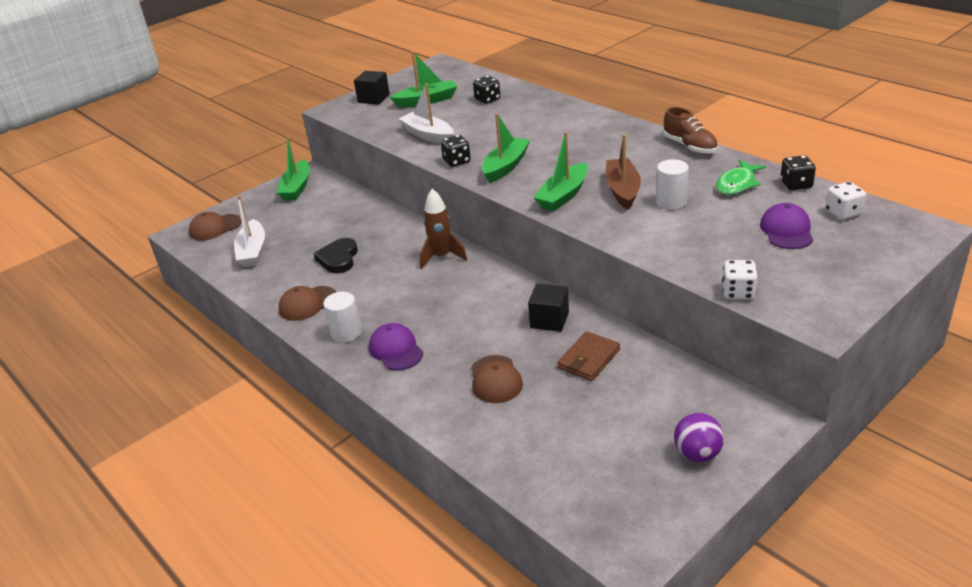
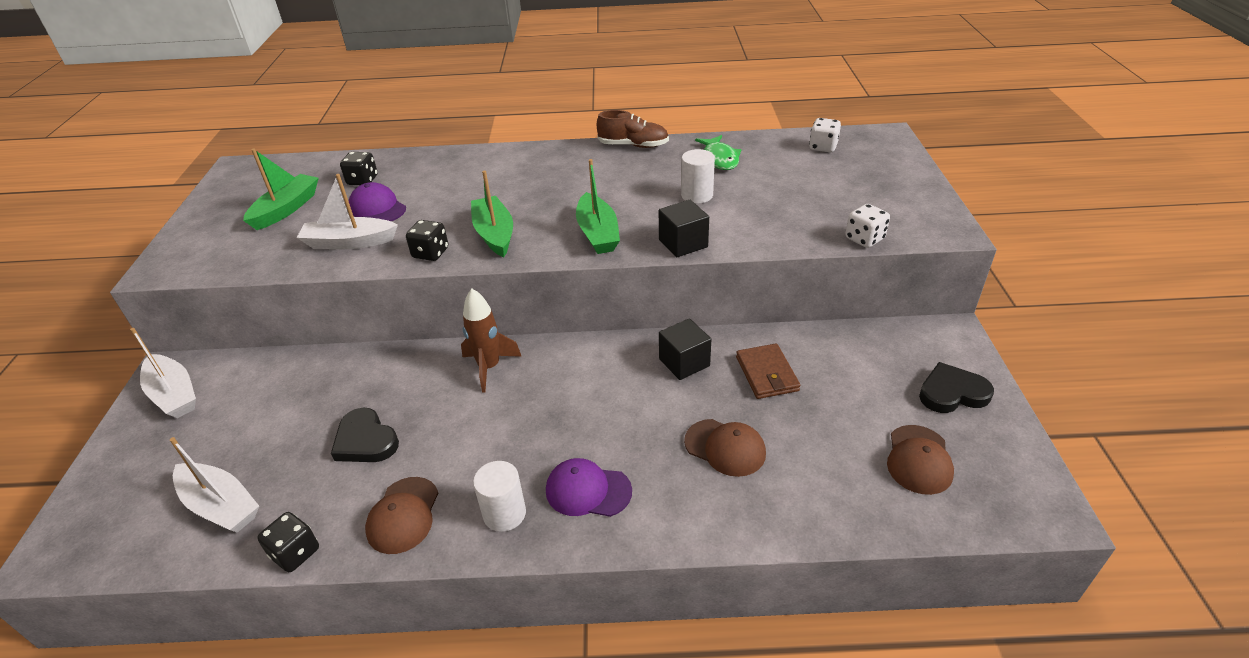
camera: 50 degrees left, 5 degrees up
(215, 227) = (105, 513): brown cap -> brown cap (919, 460)
(297, 188) = (174, 394): green boat -> white boat
(373, 99) = (204, 234): black cube -> black cube (683, 243)
(622, 190) = (641, 204): brown boat -> none
(697, 454) = (952, 393): purple ball -> black heart
(786, 230) = (812, 177): purple cap -> purple cap (377, 208)
(796, 184) = (759, 141): black dice -> black dice (295, 553)

